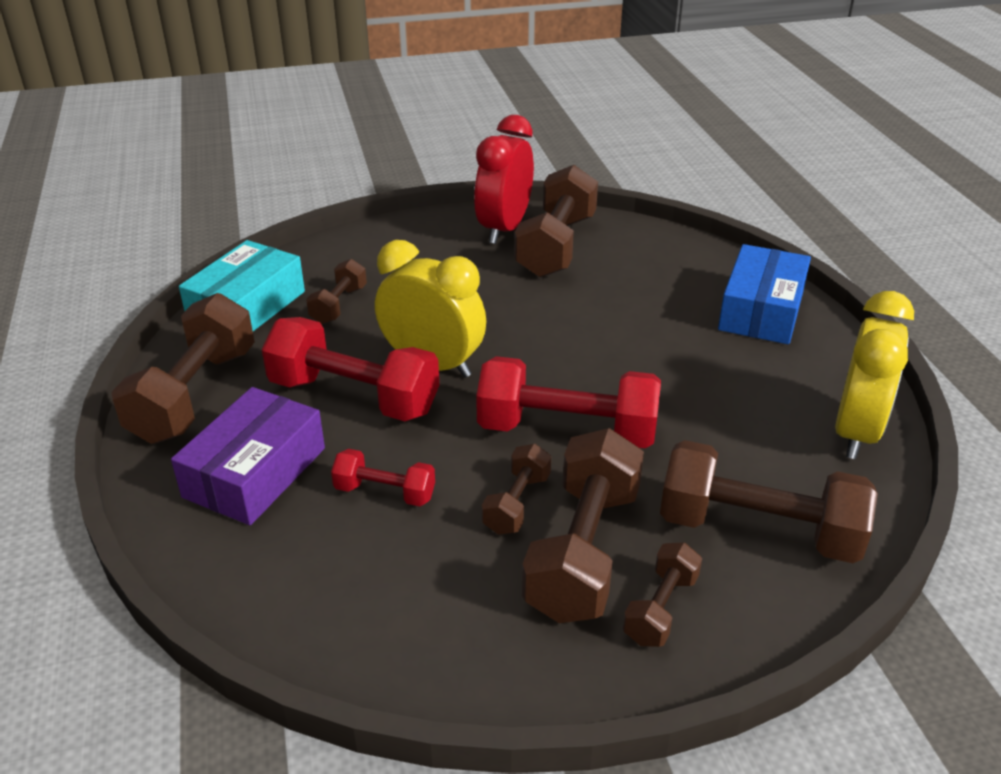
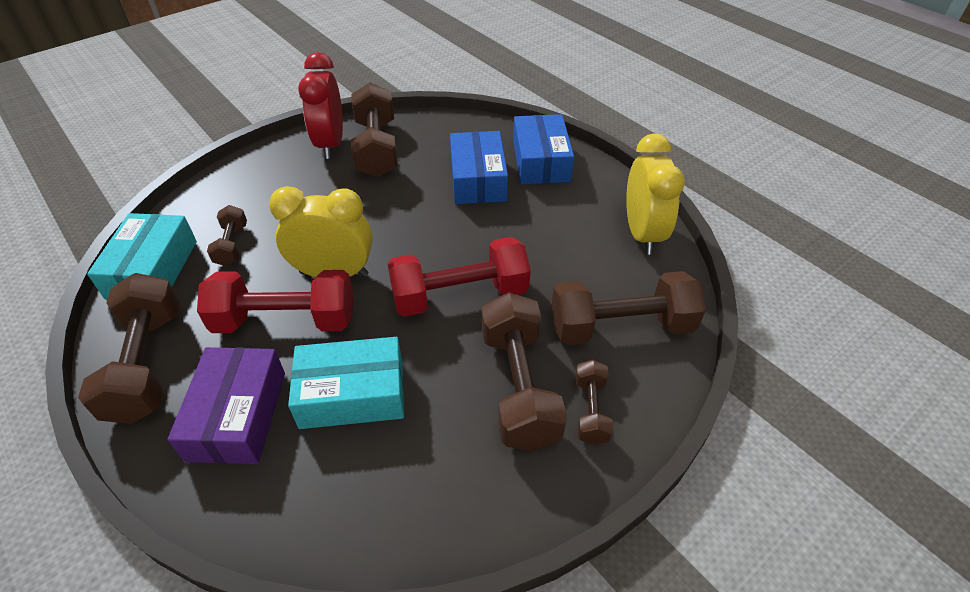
camera: 25 degrees left, 10 degrees up
(385, 492) = (352, 394): red dumbbell -> turquoise box
(517, 503) = (454, 366): brown dumbbell -> none
(664, 310) = (478, 179): none -> blue box

